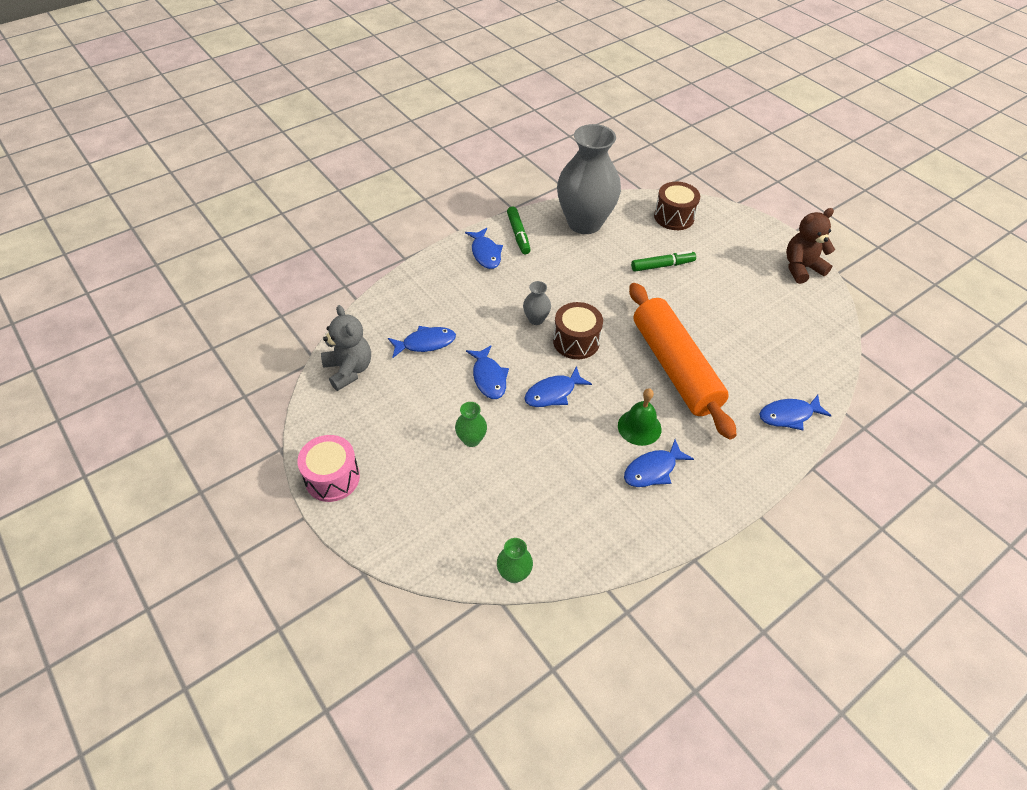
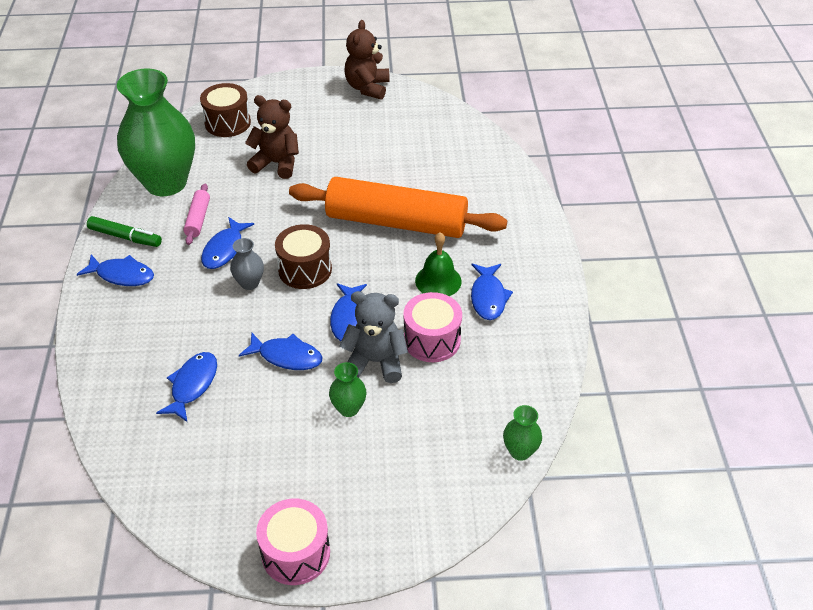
camera: 55 degrees left, 5 degrees down
(349, 370) = (163, 471): grey teddy bear -> grey teddy bear (375, 362)
(568, 258) = (198, 219): none -> pink rolling pin
(576, 455) = (432, 340): none -> pink drum
(584, 223) = (166, 183): grey vase -> green vase
(662, 266) = (276, 163): green marker -> brown teddy bear
(789, 415) = (504, 186): blue fish -> blue fish (225, 249)

